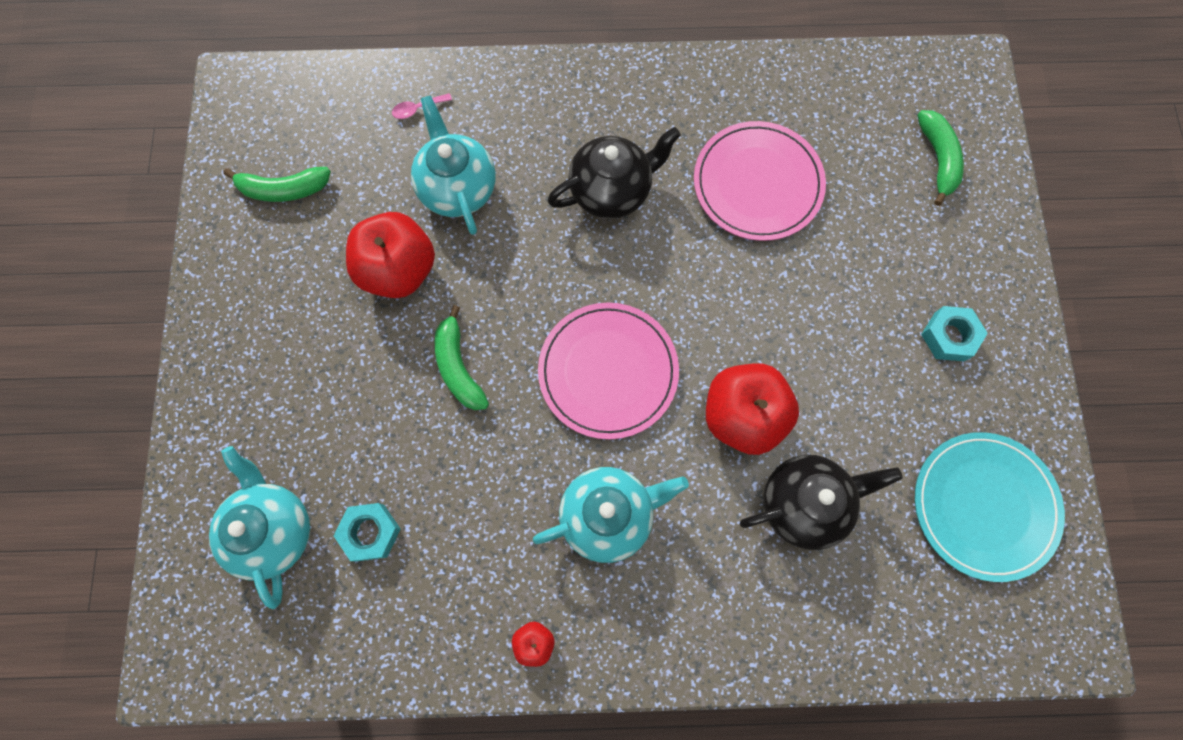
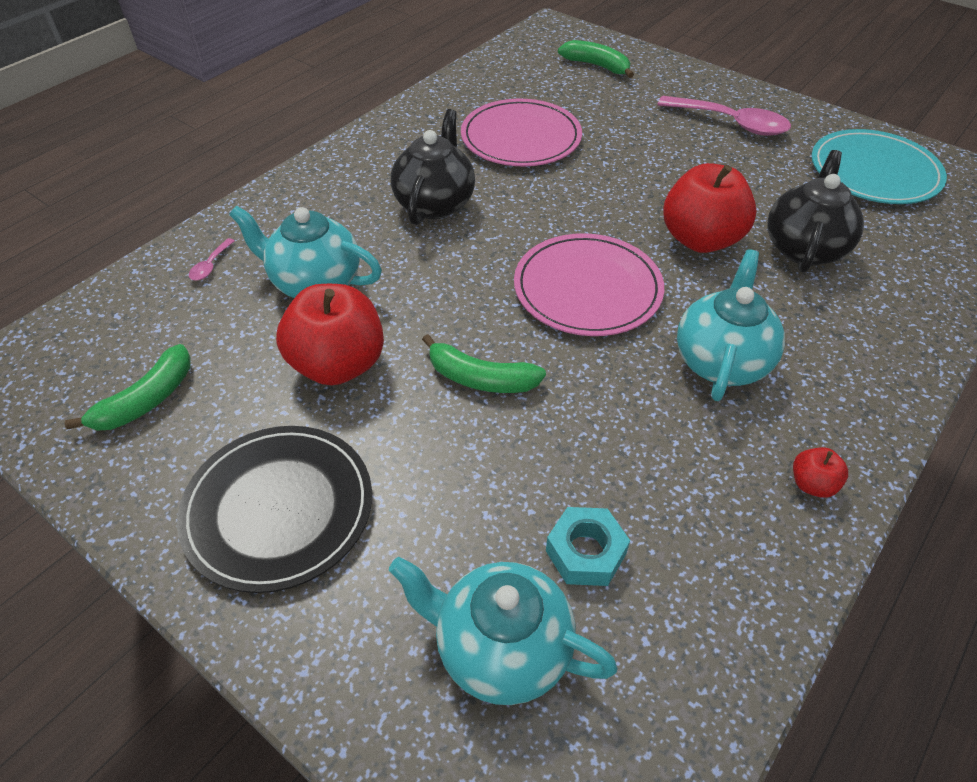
camera: 50 degrees left, 25 degrees down
(269, 336) = (278, 509): none -> black plate
(949, 336) = (730, 123): turquoise nut -> pink spoon

